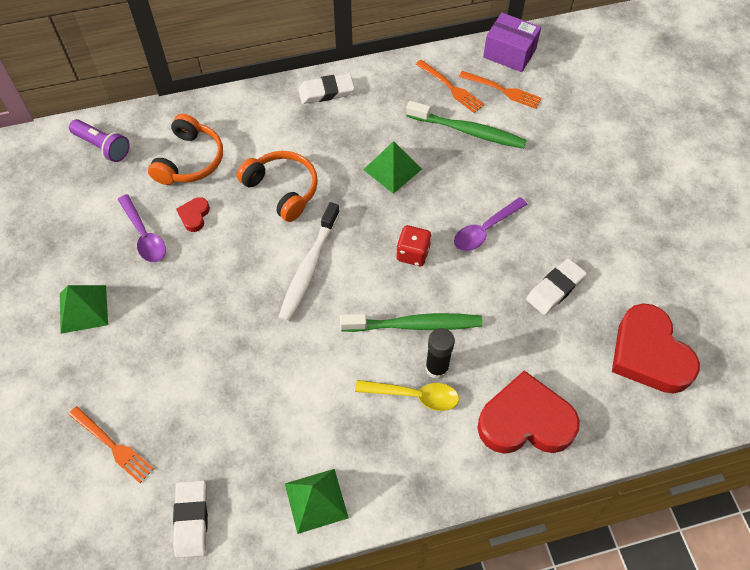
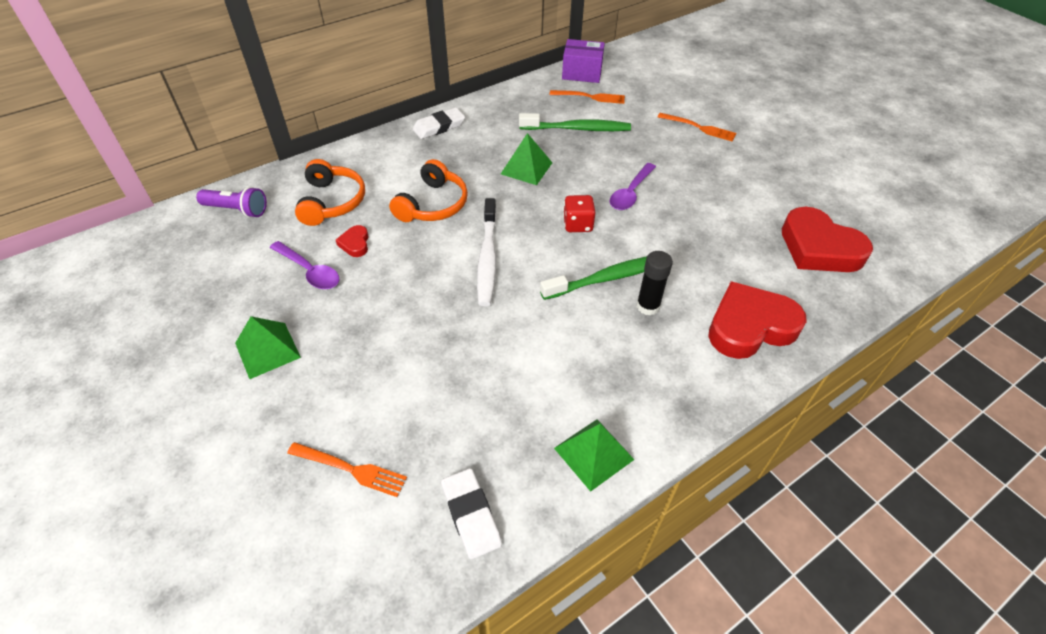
camera: 20 degrees left, 10 degrees down
(282, 190) = (433, 204): orange headphones -> orange headphones turned 90 degrees clockwise
(413, 396) = (639, 334): yellow spoon -> none
(451, 88) = (547, 103): orange fork -> orange fork (699, 128)
(555, 289) = (714, 221): white eraser -> none

